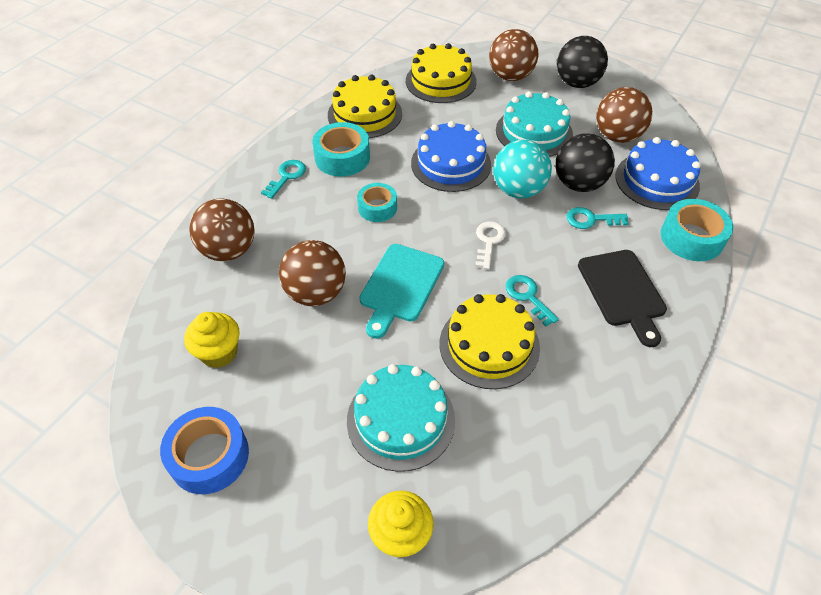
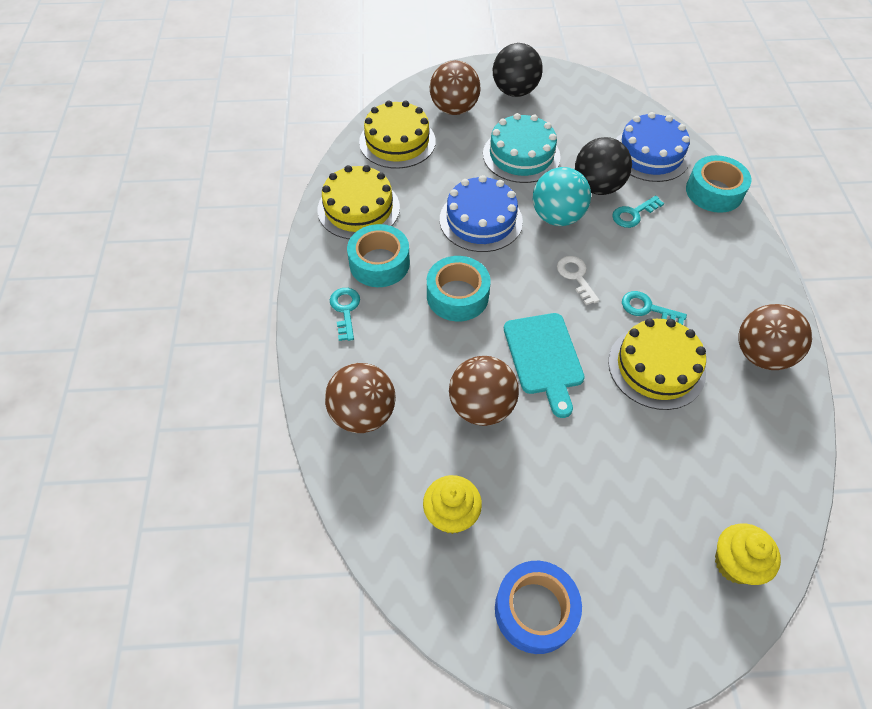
camera: 35 degrees left, 5 degrees up
(377, 208) = (457, 296): turquoise tape -> turquoise tape, size x1.50
(401, 419) = (650, 472): turquoise cake -> none
(617, 136) = (588, 128): brown ball -> brown ball (761, 354)
(623, 292) = (707, 264): black cutting board -> none

